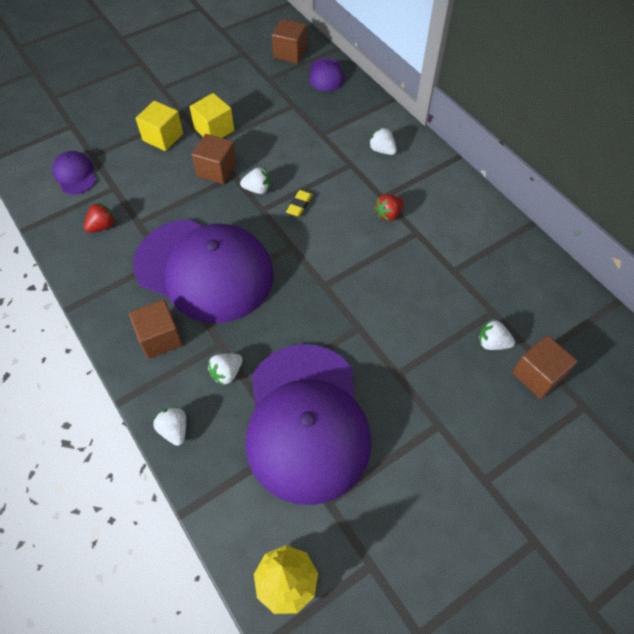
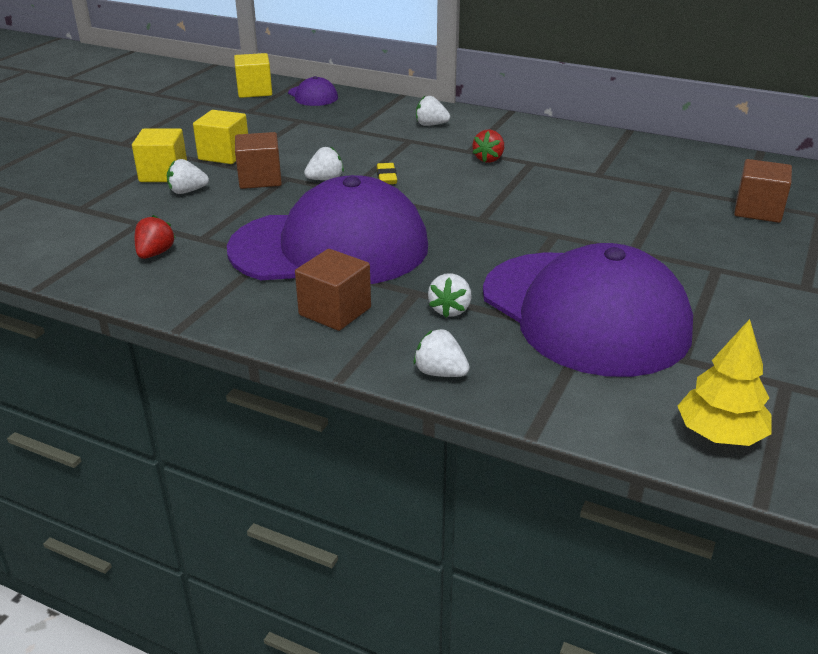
camera: 30 degrees left, 25 degrees down
(75, 175) = (71, 227): purple cap -> none
(290, 53) = (254, 91): brown cube -> yellow cube
(492, 343) = (692, 205): white strawberry -> white strawberry (187, 191)

